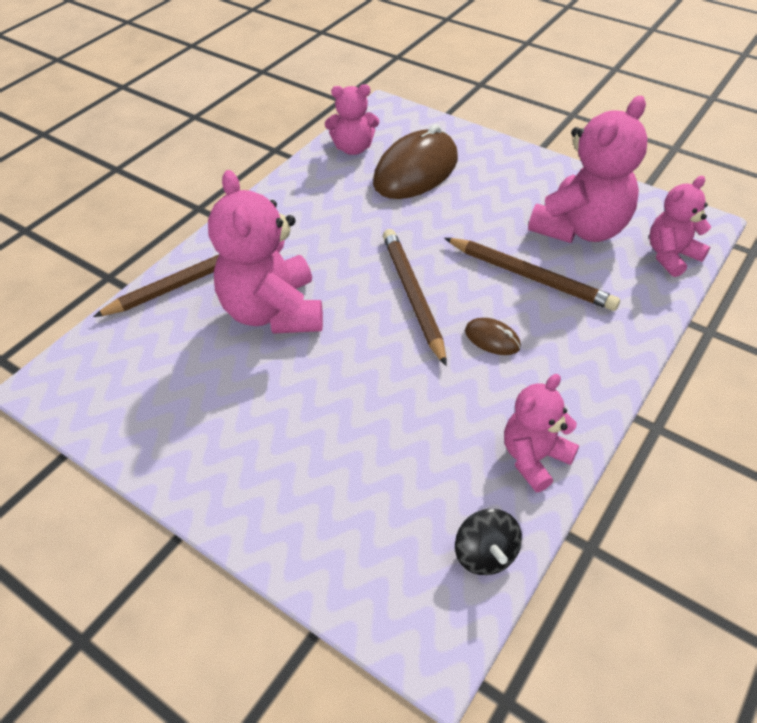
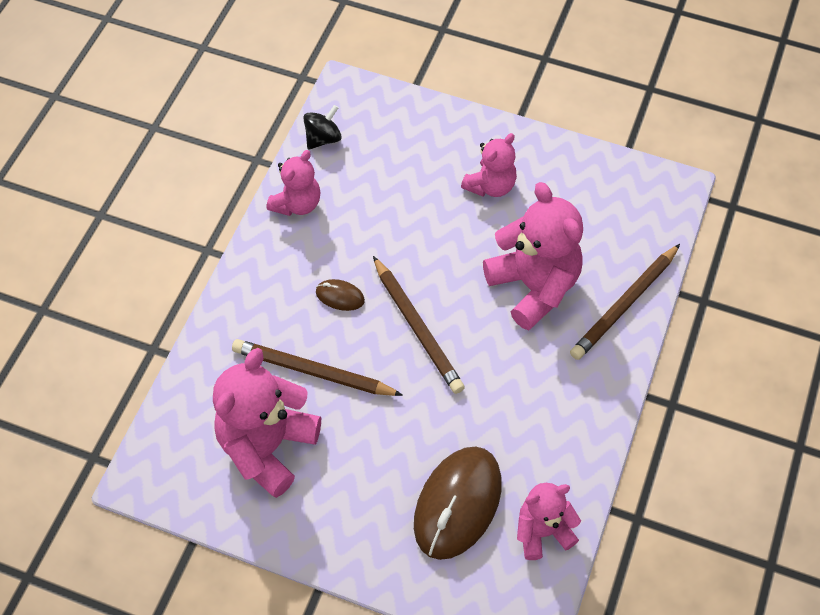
camera: 165 degrees right, 10 degrees up
(485, 554) = (323, 138): black spinning top -> black spinning top turned 75 degrees clockwise
(671, 256) = (178, 426): pink teddy bear -> pink teddy bear (490, 186)

